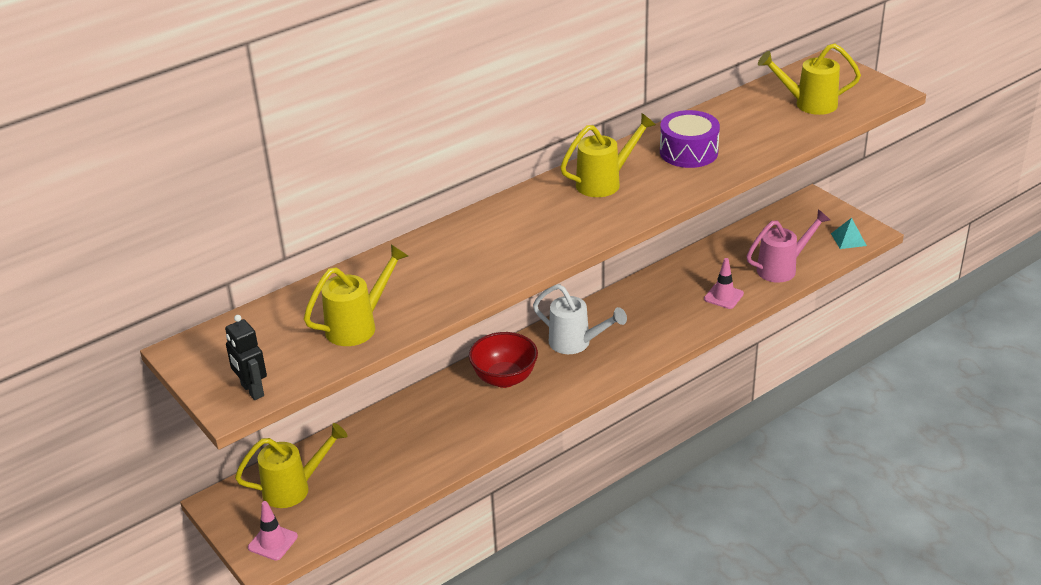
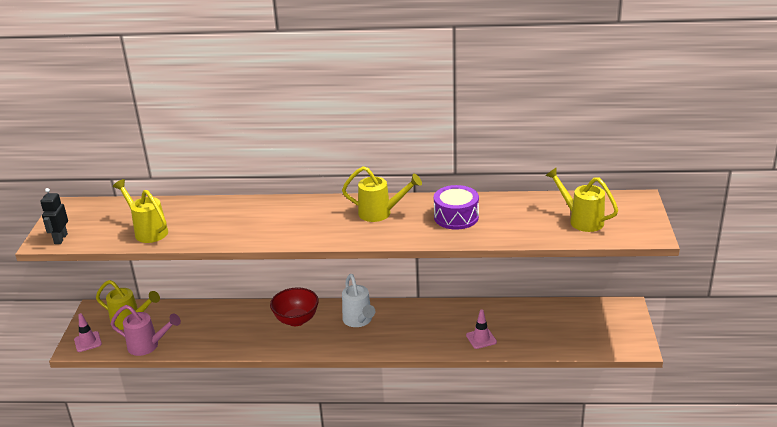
camera: 40 degrees right, 5 degrees down
(359, 325) = (147, 231): yellow watering can -> yellow watering can turned 135 degrees counterclockwise
(782, 268) = (544, 340): pink watering can -> pink watering can (148, 346)
(848, 239) = (616, 345): turquoise pyramid -> none

